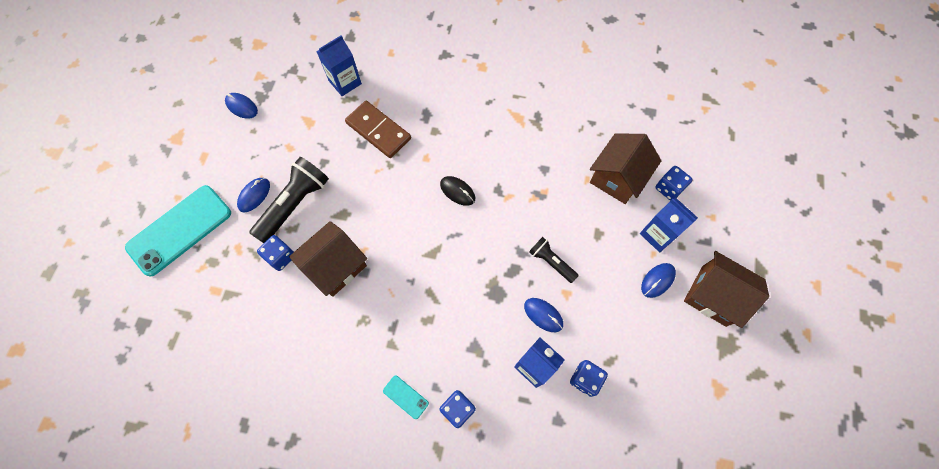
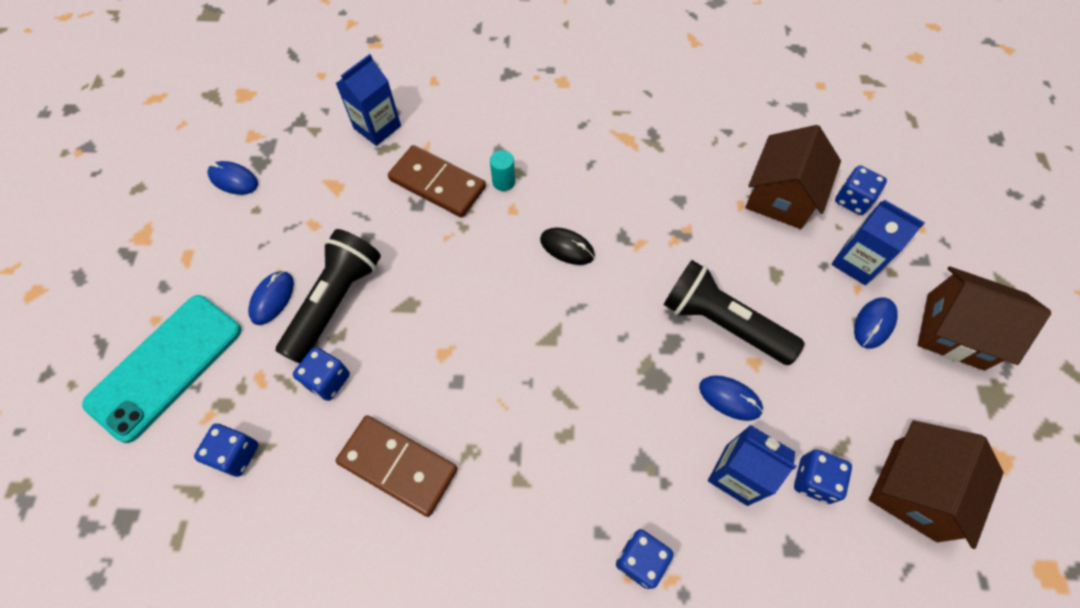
camera: 10 degrees left, 5 degrees down
(215, 295) = (236, 454): none -> blue dice
(315, 321) = (398, 466): none -> brown domino
(336, 266) = (413, 380): brown house -> brown house (915, 490)
(405, 397) = (558, 556): turquoise phone -> none
(424, 136) = (503, 181): none -> turquoise cylinder
(551, 262) = (721, 323): black flashlight -> black flashlight, size x1.77

